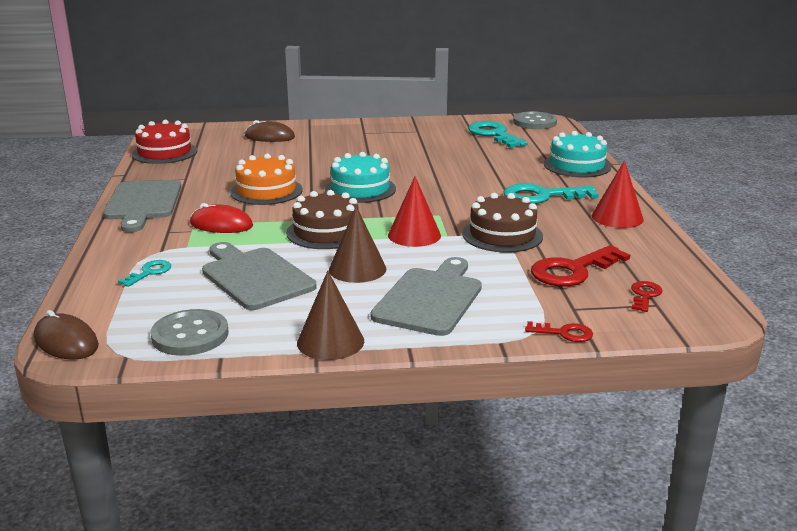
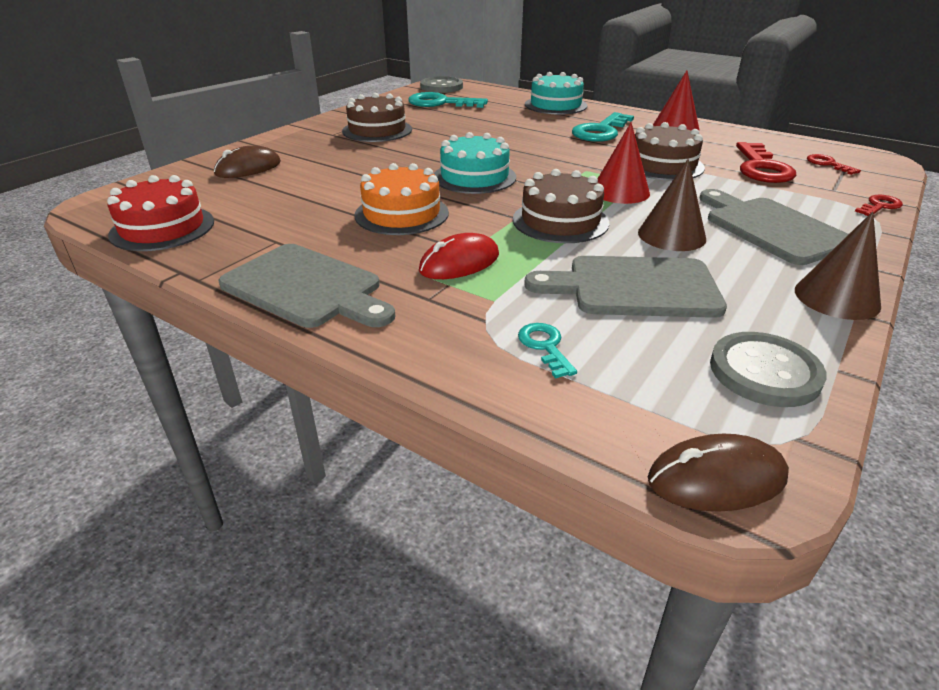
camera: 50 degrees left, 10 degrees up
(395, 139) = (377, 130): none -> brown cake

